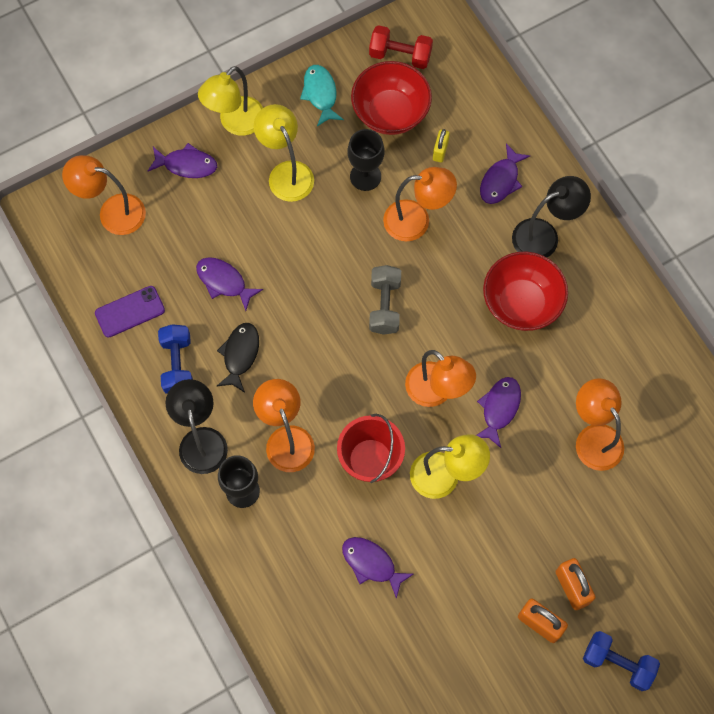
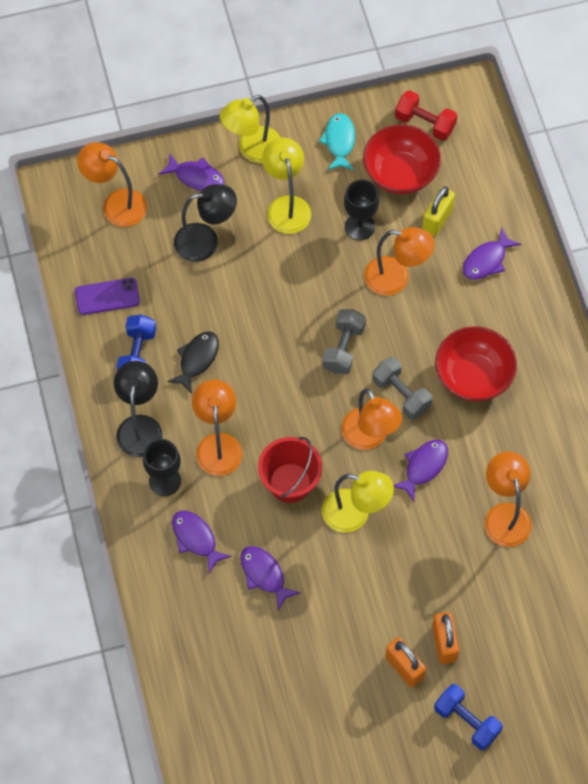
camera: 15 degrees right, 5 degrees down
(224, 282) = (201, 290): purple fish -> purple fish (196, 539)
(440, 151) = (437, 220): yellow padlock -> yellow padlock, size x1.57
(455, 339) = (401, 394): none -> grey dumbbell
(544, 235) = (513, 320): black lamp -> black lamp (206, 241)

